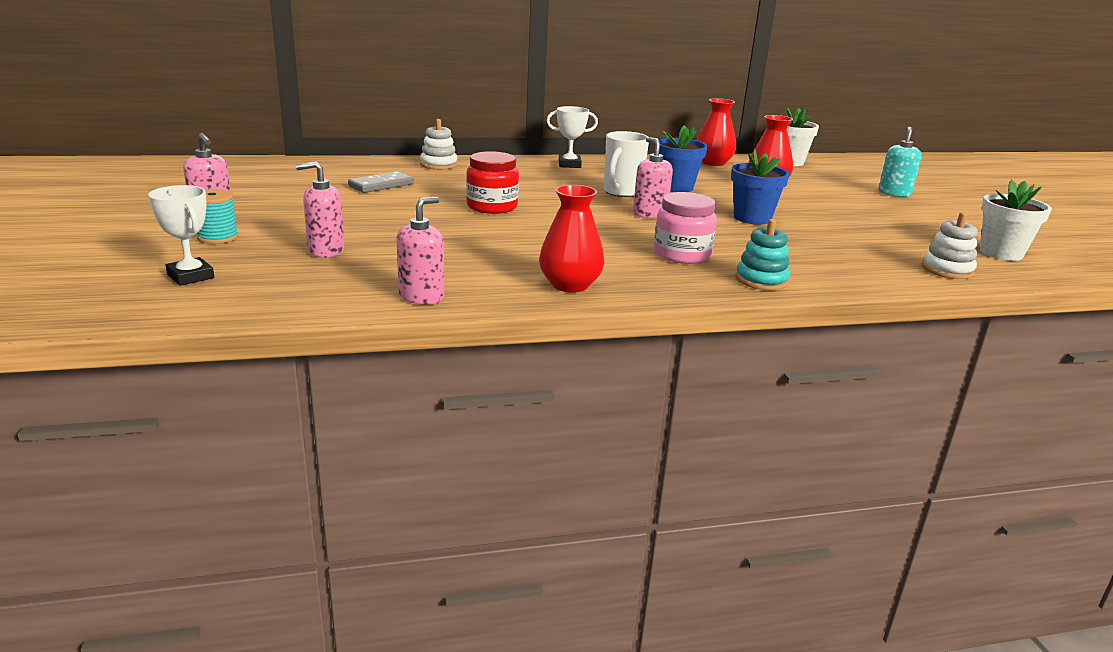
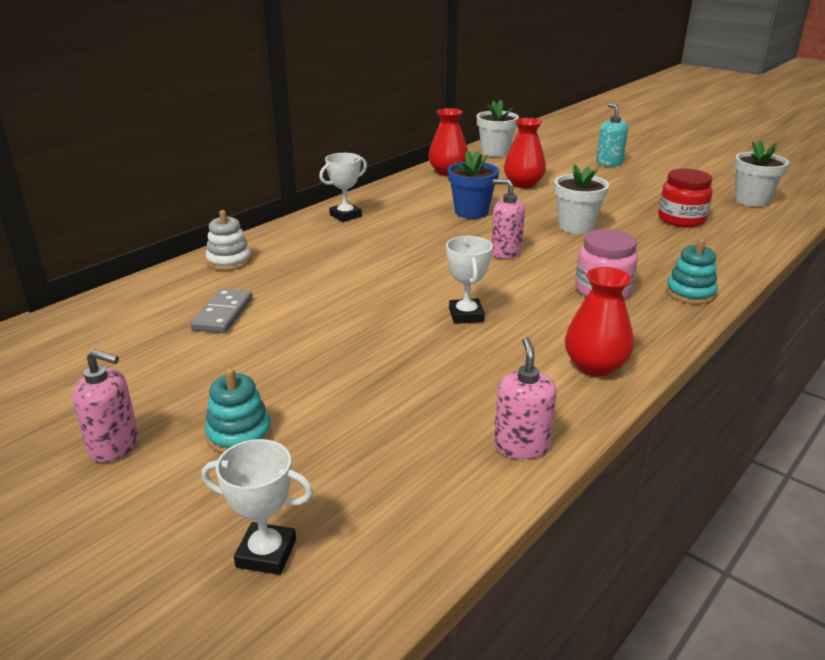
camera: 35 degrees left, 5 degrees up
(218, 237) = (186, 477): turquoise spool -> none
(277, 232) = (239, 434): none -> turquoise stacking toy
(326, 250) = (334, 434): pink soap dispenser -> none
(492, 207) = (376, 298): red jar -> red jar (681, 219)
(535, 233) = (466, 315): none -> white trophy
(621, 192) = (443, 234): white mug -> none
(752, 218) = (576, 226): blue flower pot -> white flower pot
(947, 270) = (755, 230): white stacking toy -> none

